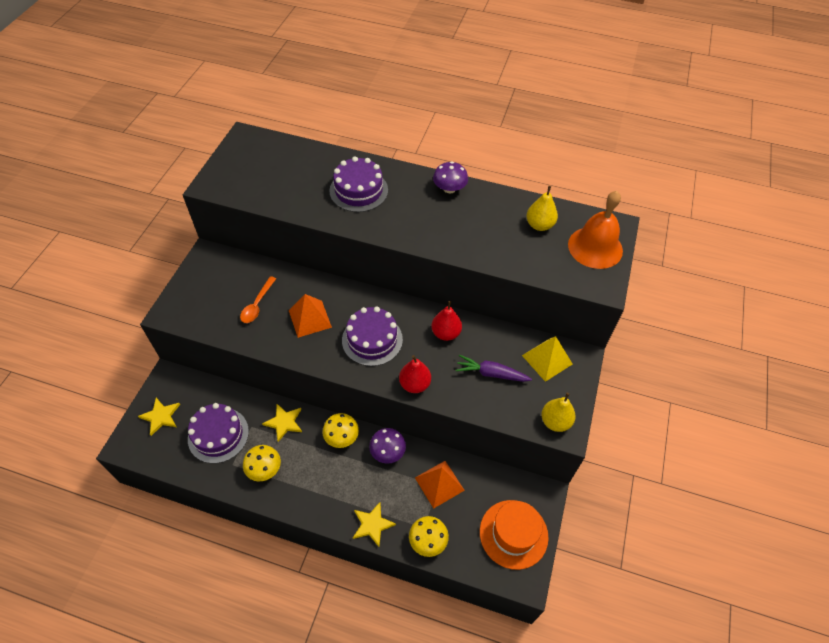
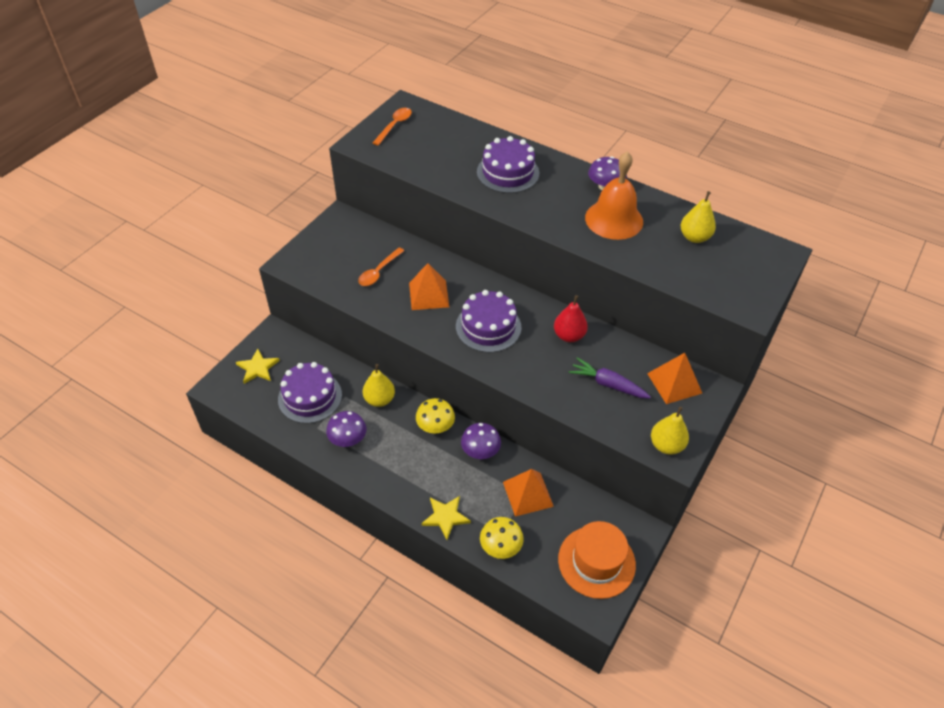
camera: 15 degrees right, 5 degrees down
(240, 160) = (394, 126): none -> orange spoon
(264, 469) = (348, 439): yellow mushroom -> purple mushroom
(284, 422) = (379, 399): yellow star -> yellow pear
(414, 384) = (522, 378): red pear -> none
(547, 359) = (674, 383): yellow pyramid -> orange pyramid
(595, 247) = (751, 269): orange bell -> orange bell (614, 219)

